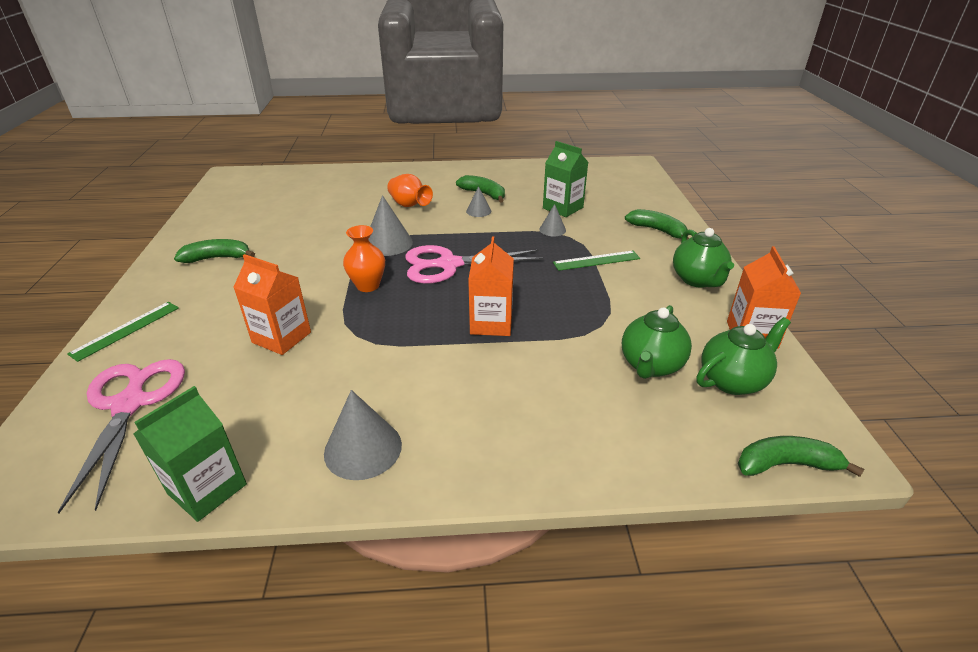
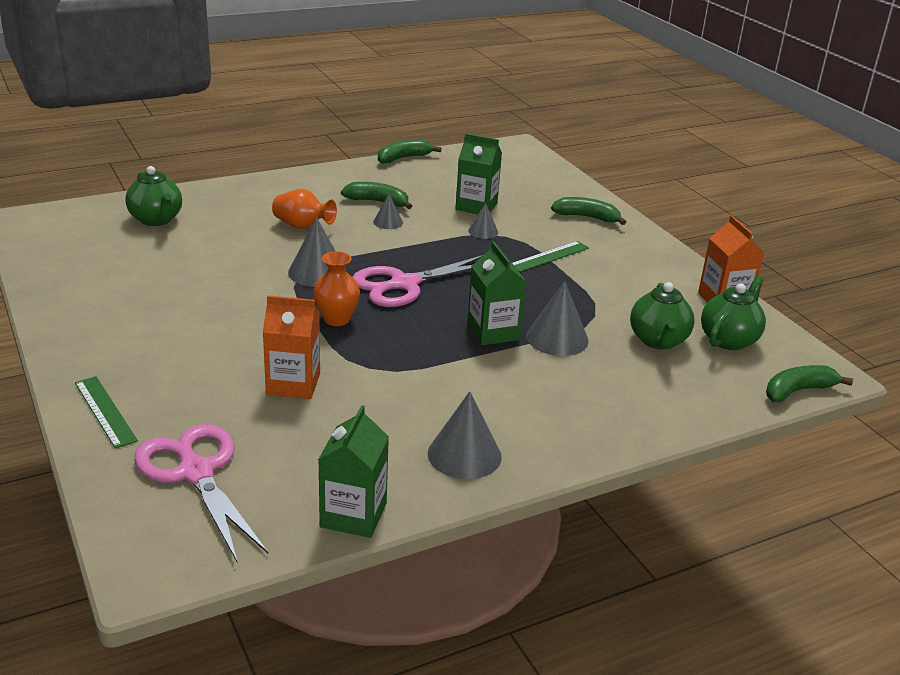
camera: 25 degrees left, 5 degrees down
(126, 330) = (105, 411): green ruler -> green ruler turned 45 degrees counterclockwise
(217, 258) = (127, 320): green banana -> green banana (403, 158)
(491, 323) = (493, 332): orange carton -> green carton
(547, 341) = (557, 338): none -> grey cone
(697, 280) = (652, 260): green teapot -> green teapot (156, 220)

